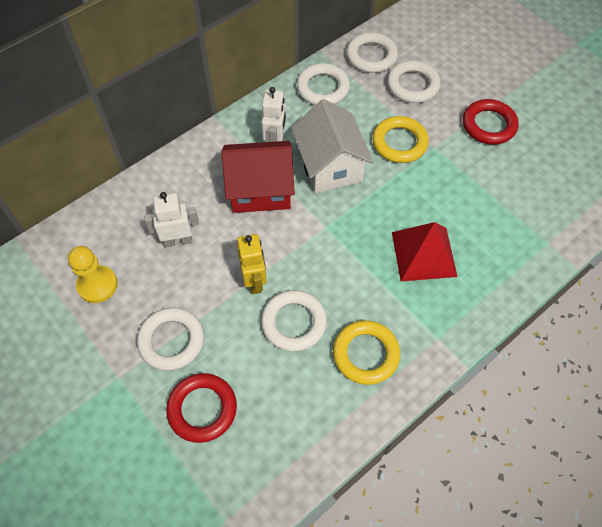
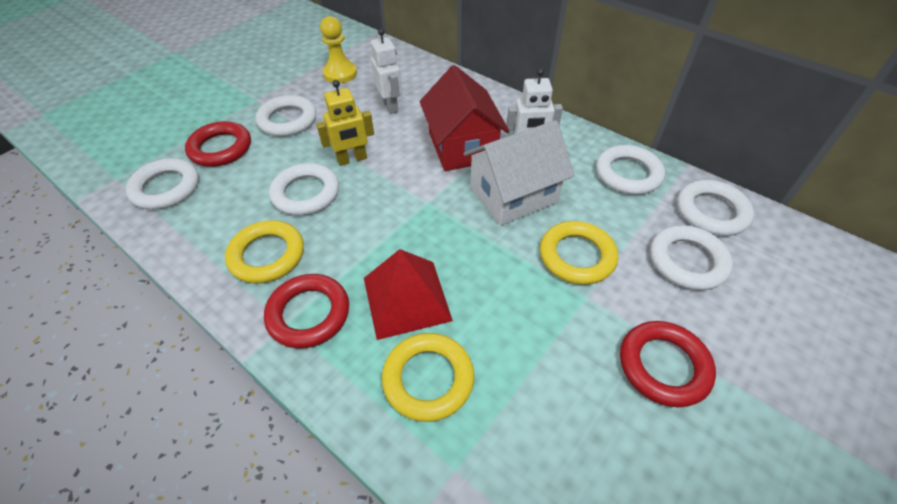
camera: 80 degrees right, 10 degrees down
(255, 459) = (166, 188): none -> white ring
(430, 321) = (309, 314): none -> red ring
(489, 249) = (428, 379): none -> yellow ring

